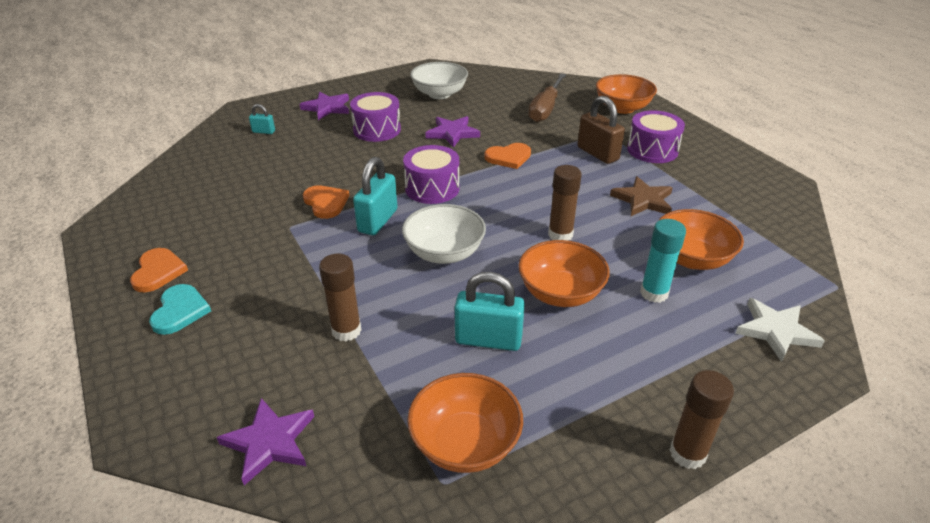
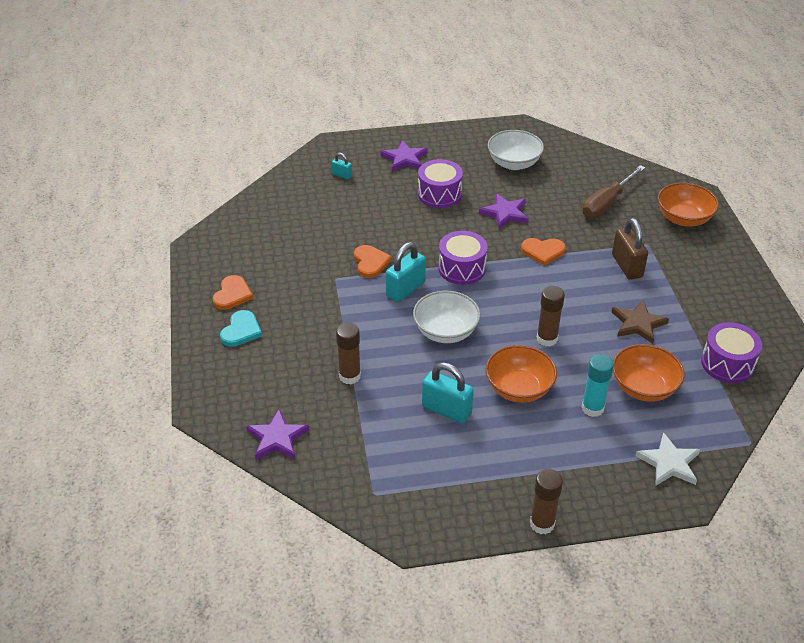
camera: 20 degrees right, 5 degrees up
(465, 443) = (398, 474): orange bowl -> none
(652, 150) = (681, 274): purple drum -> purple drum (727, 363)

